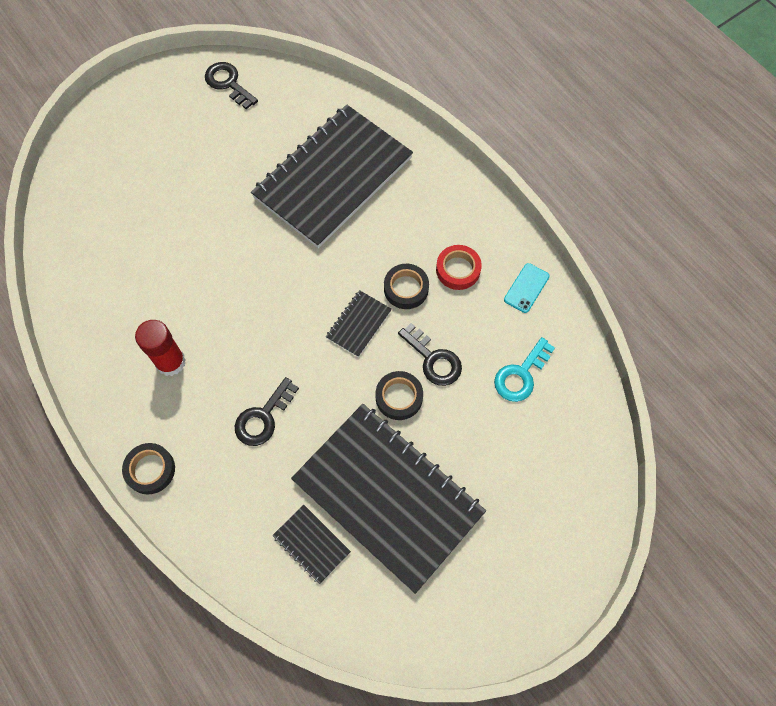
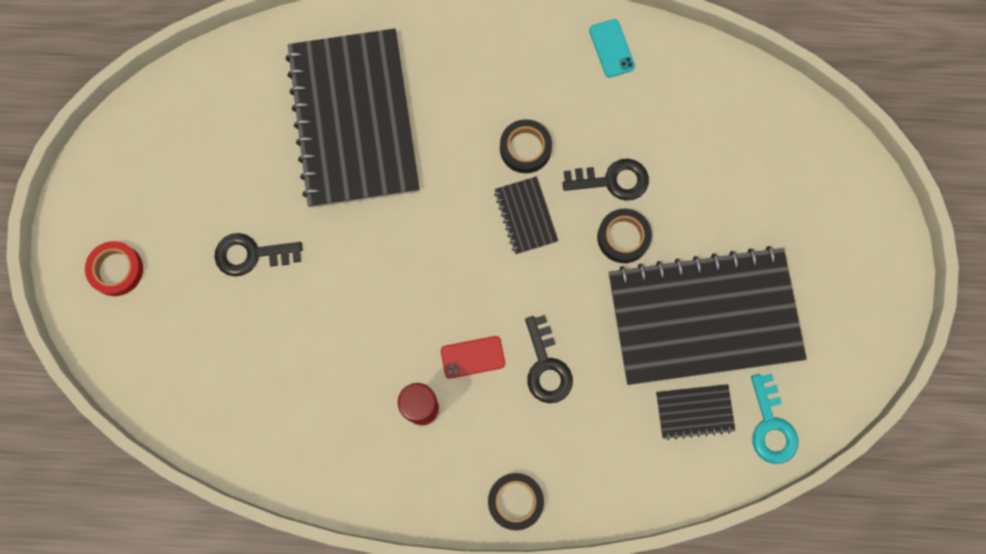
camera: 50 degrees left, 10 degrees up
(228, 83) = (154, 133): black key -> black key (251, 254)
(232, 366) = (473, 357): none -> red phone
(458, 270) = (545, 89): red tape -> red tape (116, 270)
(521, 375) = (686, 121): turquoise key -> turquoise key (771, 426)

